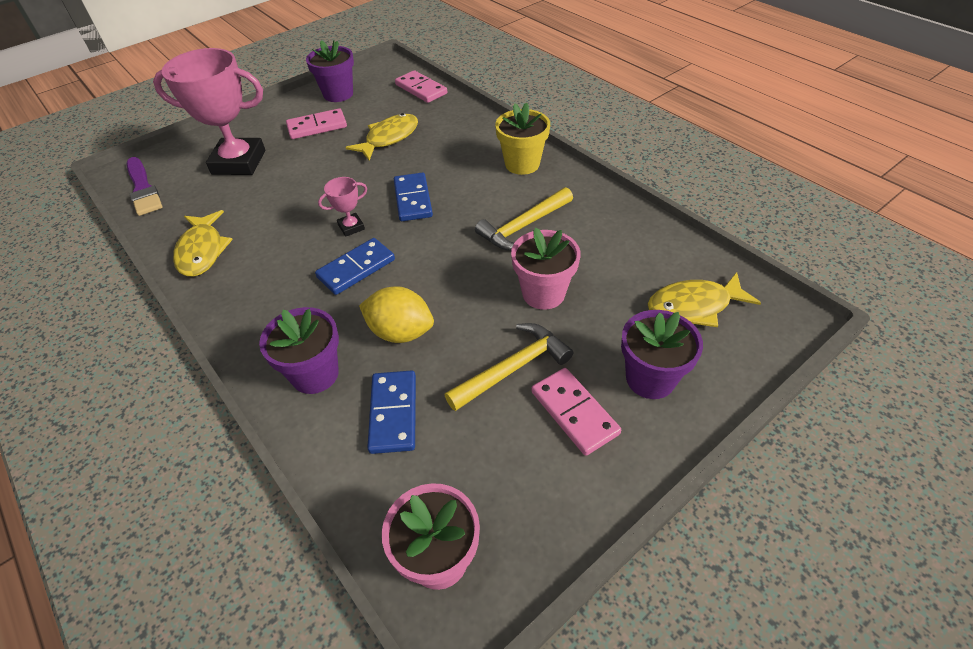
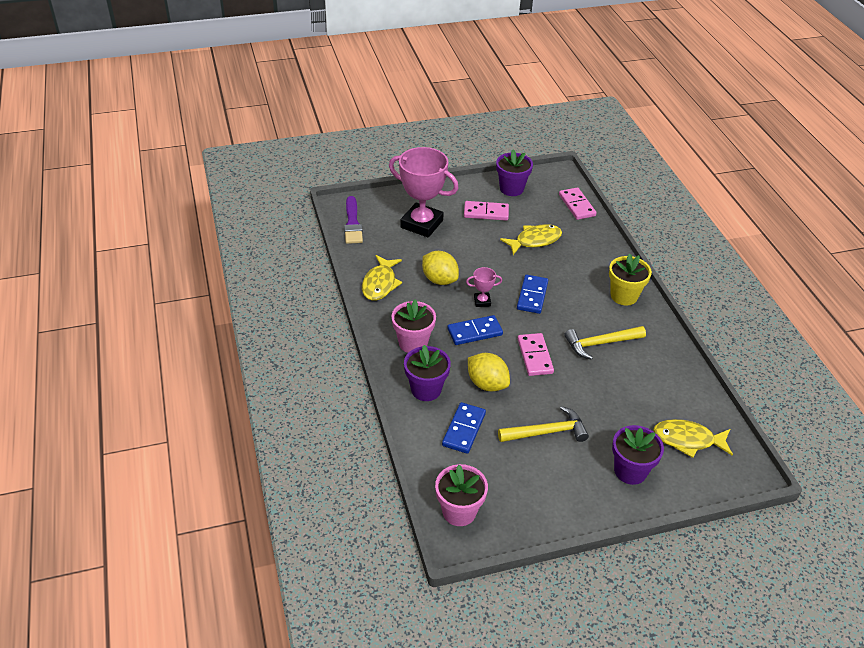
camera: 20 degrees right, 5 degrees down
(284, 219) = (439, 280): none -> yellow lemon
(543, 293) = (590, 394): pink flower pot -> pink flower pot (413, 343)
(574, 412) = (572, 471): pink domino -> pink domino (535, 356)

